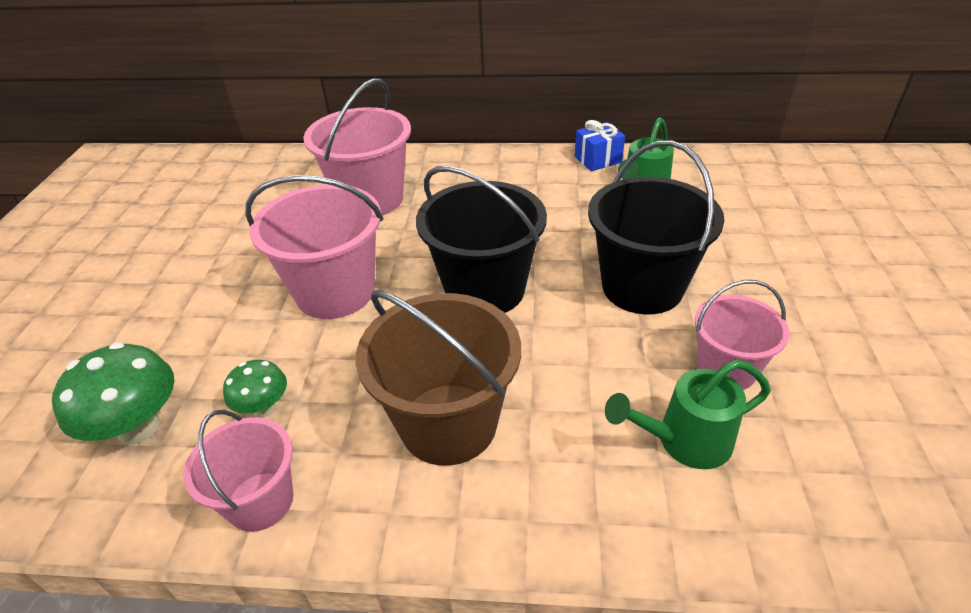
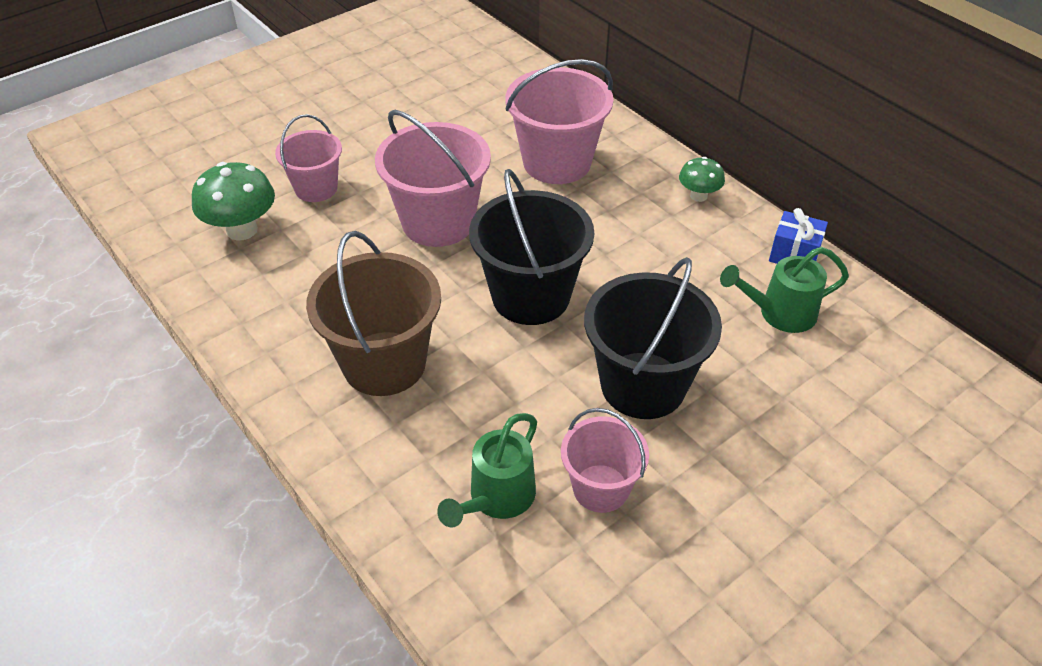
camera: 45 degrees right, 5 degrees up
(260, 501) = (246, 321): pink bucket -> pink bucket (316, 188)
(264, 408) = (308, 269): green mushroom -> green mushroom (698, 196)
(684, 441) = (496, 499): green watering can -> green watering can turned 90 degrees counterclockwise

